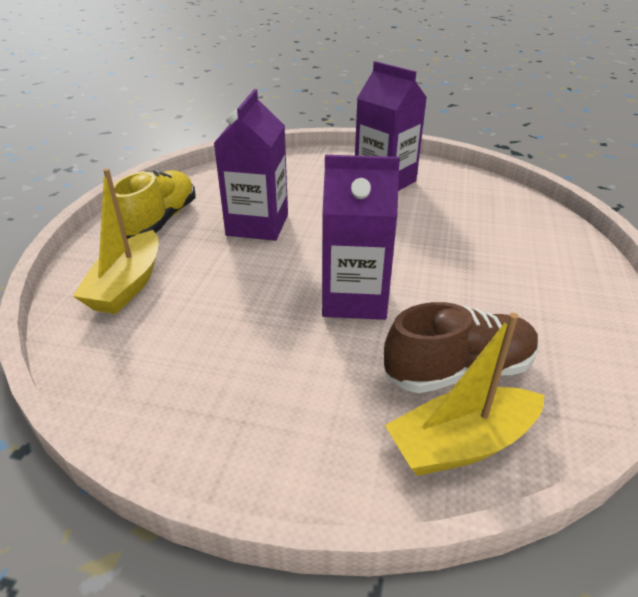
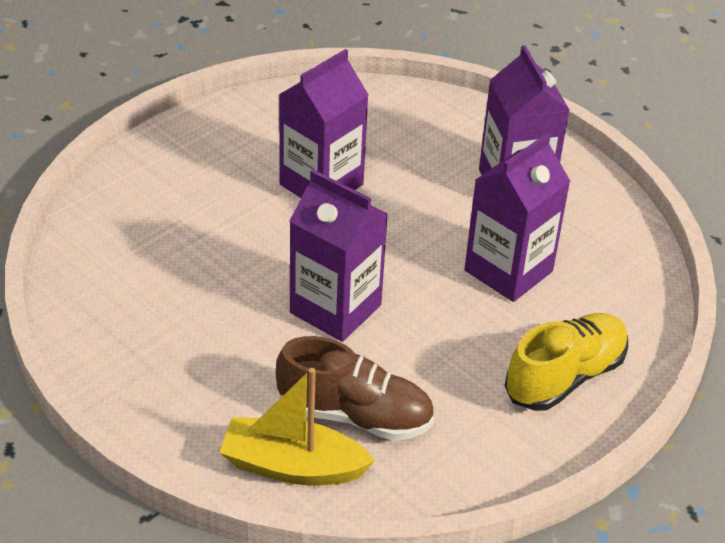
camera: 30 degrees right, 5 degrees up
(127, 285) = (152, 202): yellow boat -> none
(159, 221) = (231, 138): yellow shoe -> yellow shoe (564, 377)
(440, 227) = (508, 271): none -> purple carton

